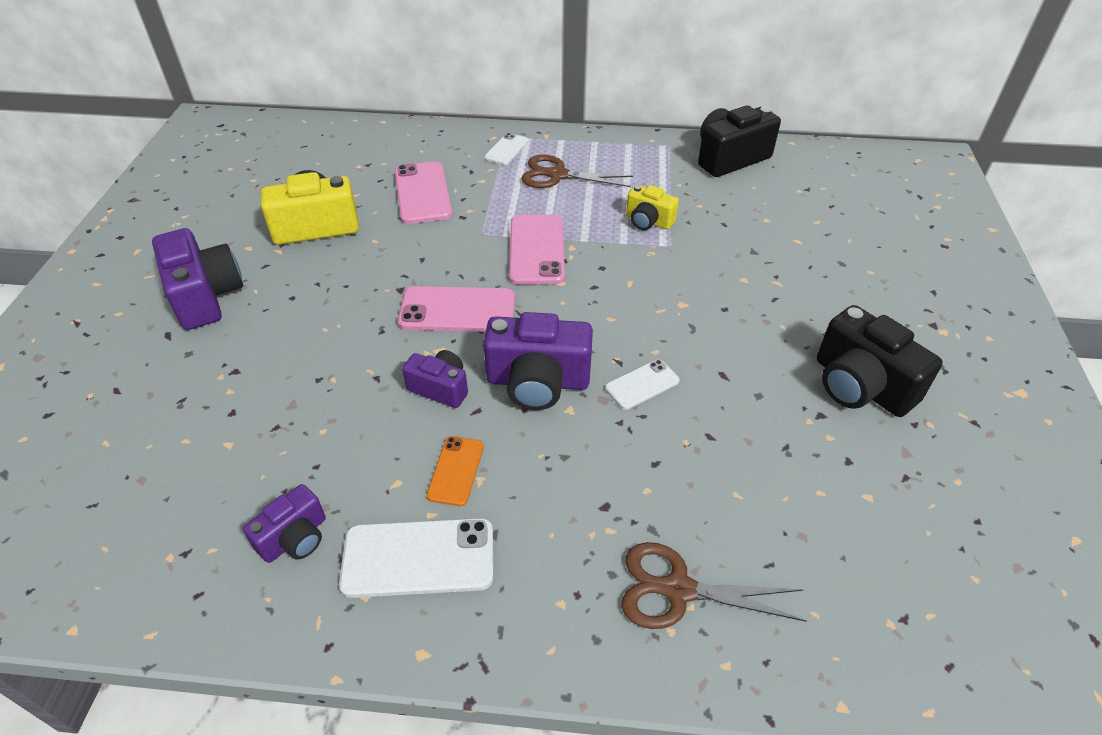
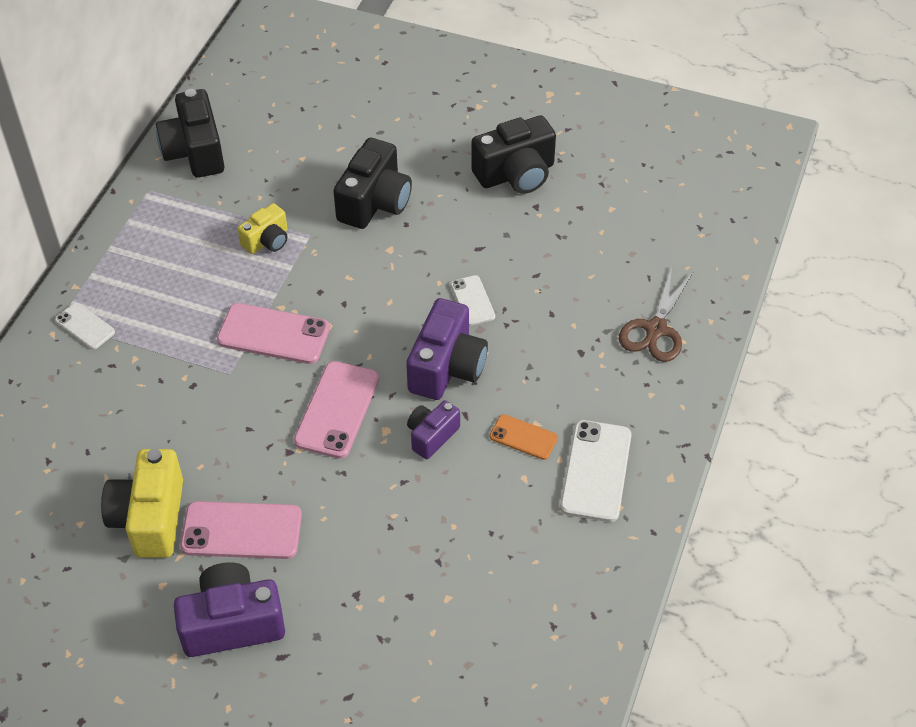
camera: 75 degrees left, 5 degrees up
(295, 538) = (558, 549): purple camera -> none
(422, 193) = (133, 414): pink phone -> pink phone (241, 531)
(557, 175) = (157, 292): brown scissors -> none
(740, 279) = (374, 202): none -> black camera

